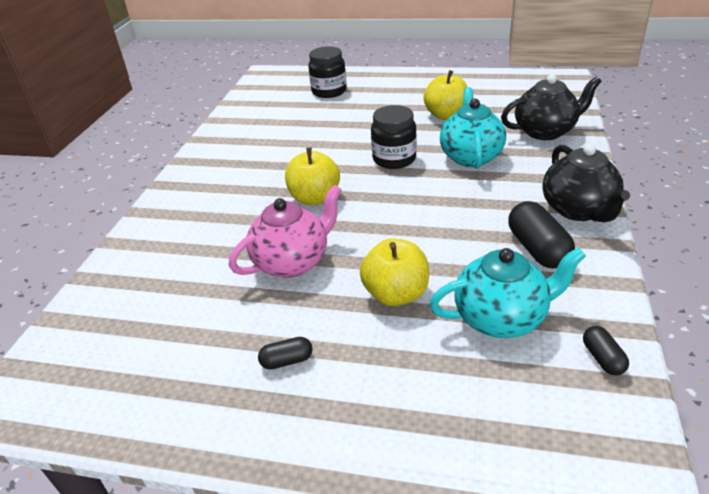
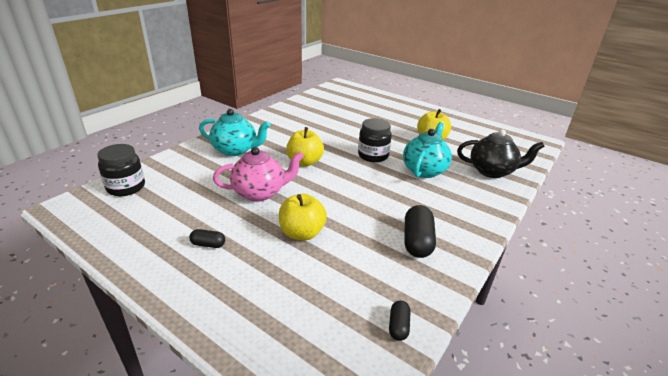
camera: 20 degrees right, 5 degrees down
(329, 91) = (368, 105): black jar -> black jar (126, 187)
(501, 318) = (354, 273): turquoise teapot -> turquoise teapot (236, 150)
(578, 210) = (469, 228): black teapot -> none

